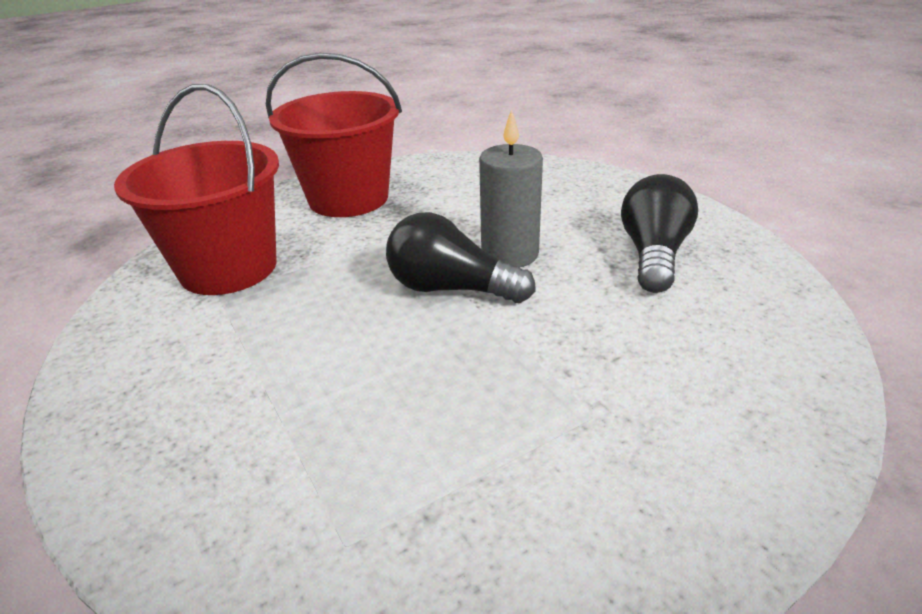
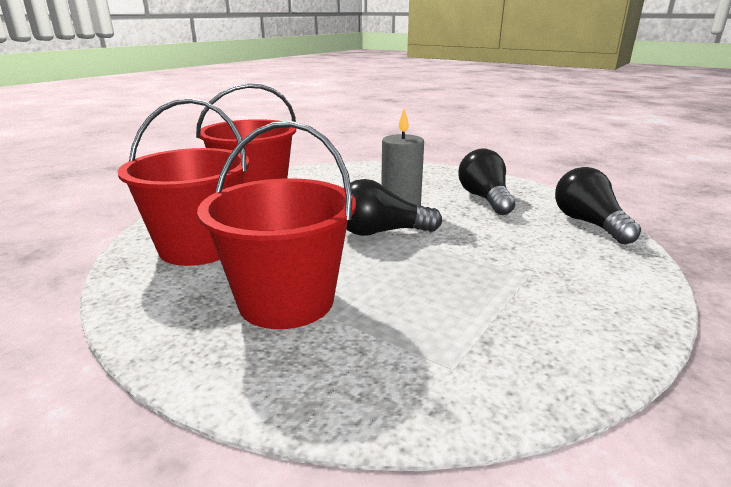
camera: 25 degrees left, 10 degrees down
(250, 375) = (286, 301): none -> red bucket
(786, 339) = (589, 223): none -> black light bulb

